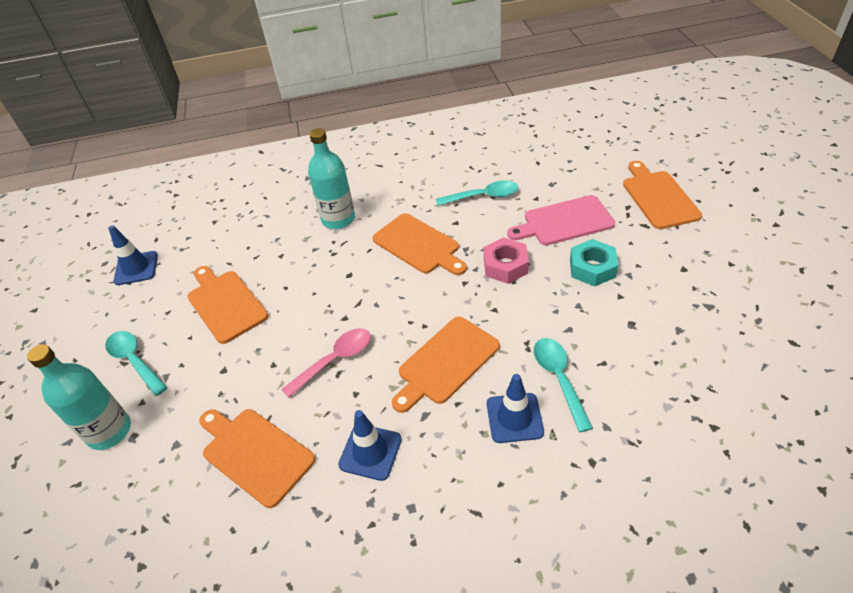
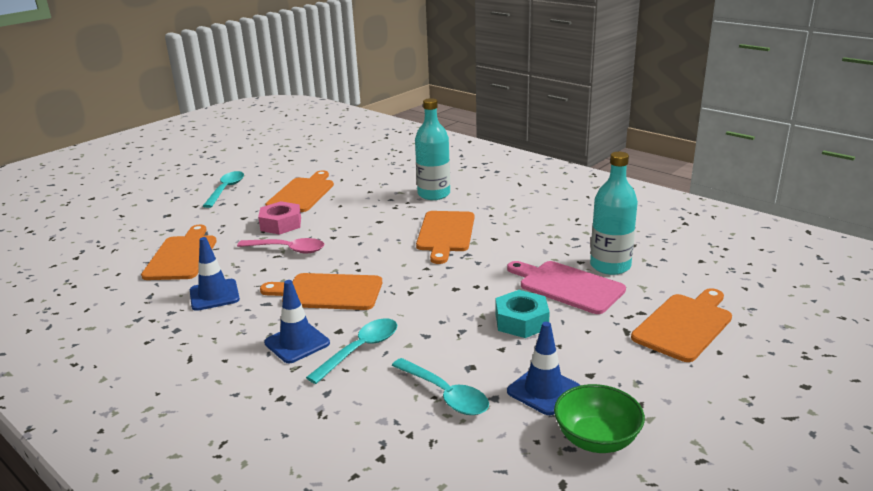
camera: 50 degrees right, 20 degrees down
(109, 431) = (166, 207): turquoise bottle -> turquoise bottle (610, 266)
(136, 268) = (304, 156): blue traffic cone -> blue traffic cone (543, 390)
(483, 196) = (545, 237): turquoise spoon -> turquoise spoon (445, 394)
(505, 266) = (469, 278): pink nut -> pink nut (281, 224)
(756, 303) = (596, 439): none -> green bowl

